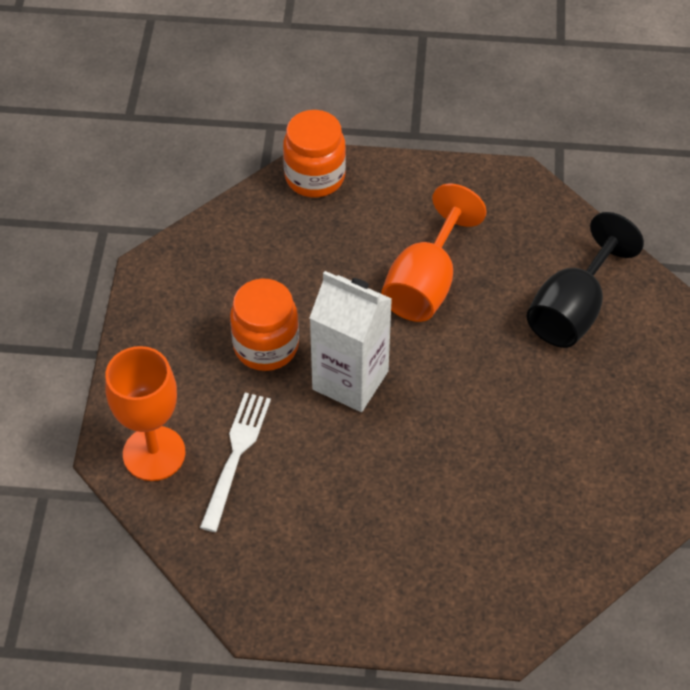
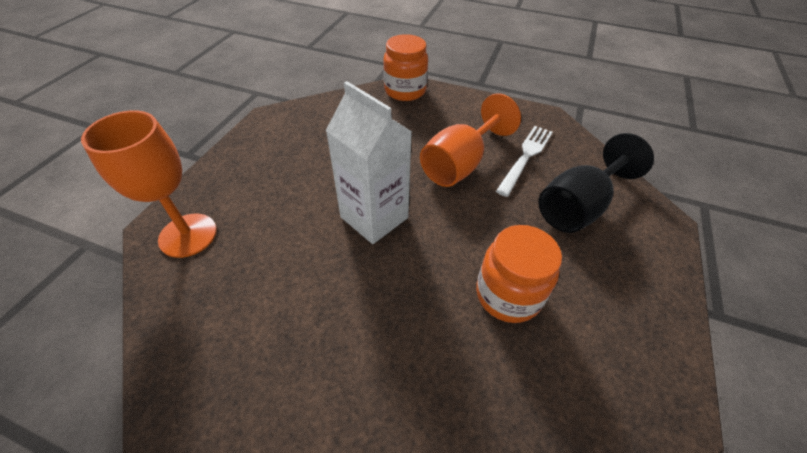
camera: 15 degrees right, 5 degrees down
(236, 454) = (251, 252): white fork -> white fork (526, 156)
(266, 346) = (320, 179): orange jar -> orange jar (508, 295)

